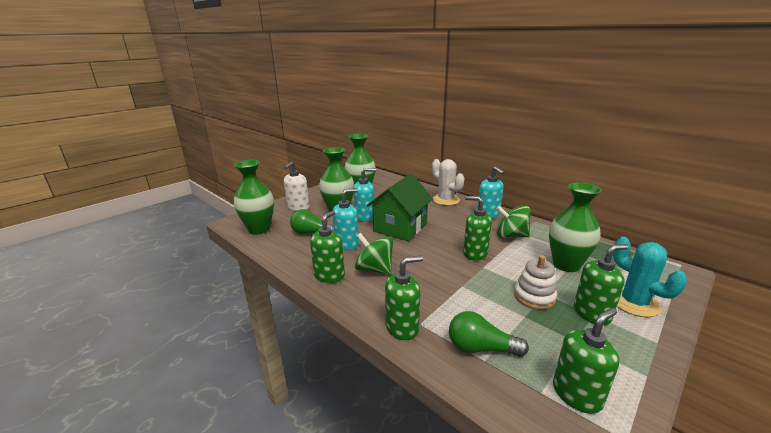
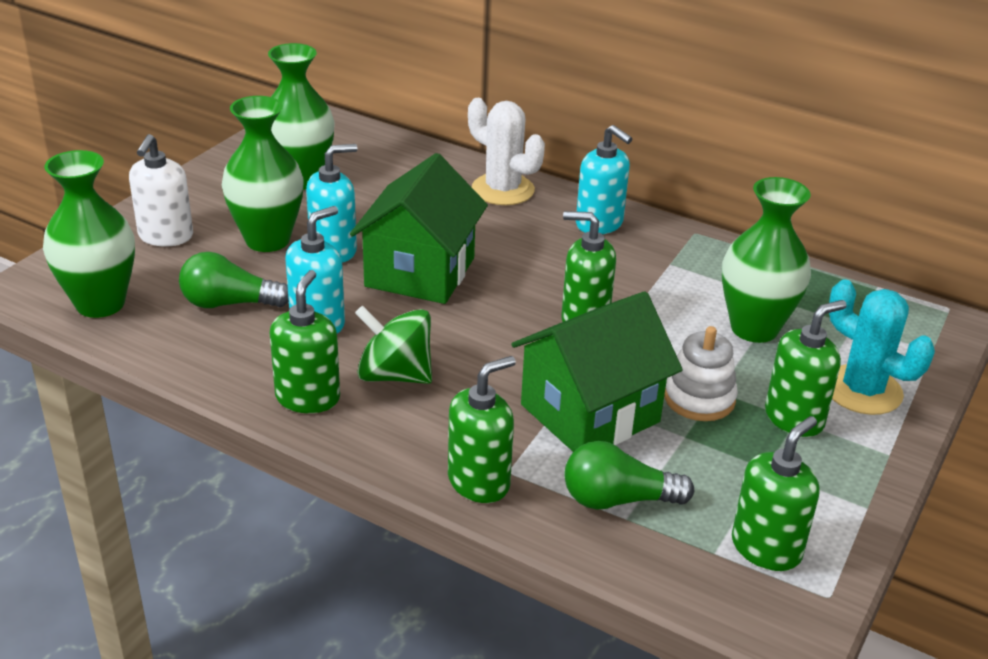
camera: 15 degrees left, 10 degrees up
(471, 298) = (590, 413): none -> green house
(511, 236) = (650, 272): green spinning top -> none

